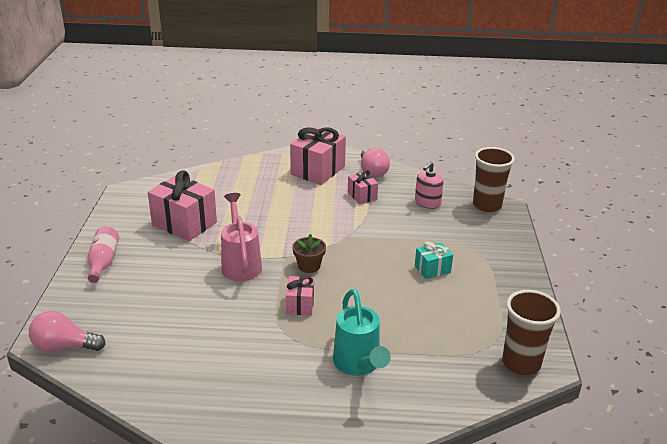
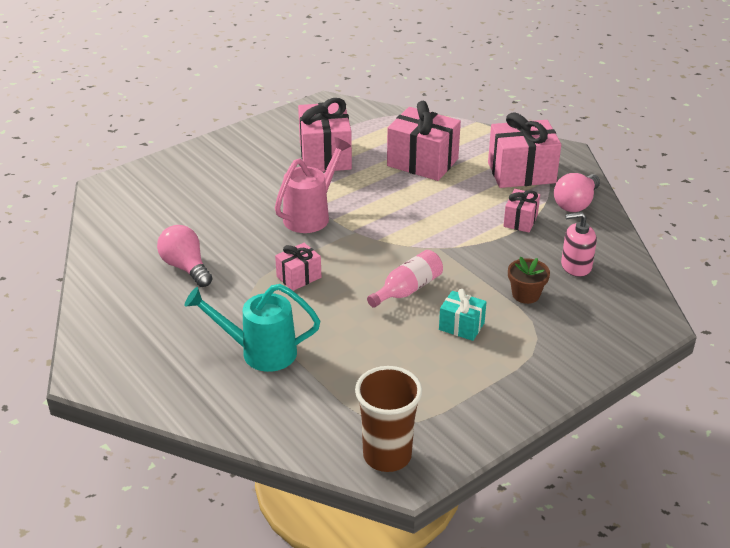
camera: 50 degrees right, 5 degrees up
(64, 347) = (108, 199): pink light bulb -> pink light bulb (186, 267)
(103, 262) = (222, 152): pink bottle -> pink bottle (407, 289)
(253, 194) = (422, 162): none -> pink gift
(309, 266) = (360, 252): brown flower pot -> brown flower pot (526, 294)
(358, 364) = (260, 352): turquoise watering can -> turquoise watering can turned 60 degrees clockwise
(487, 205) = (638, 307): brown cup -> none

